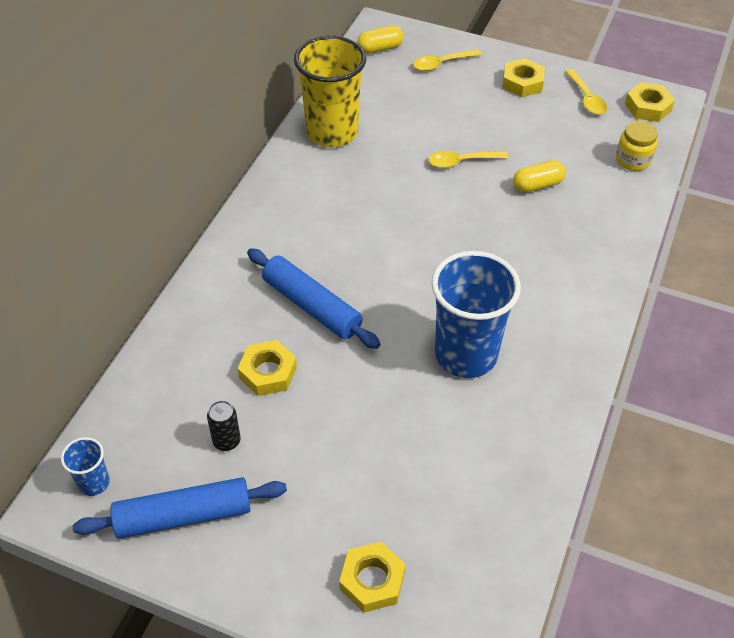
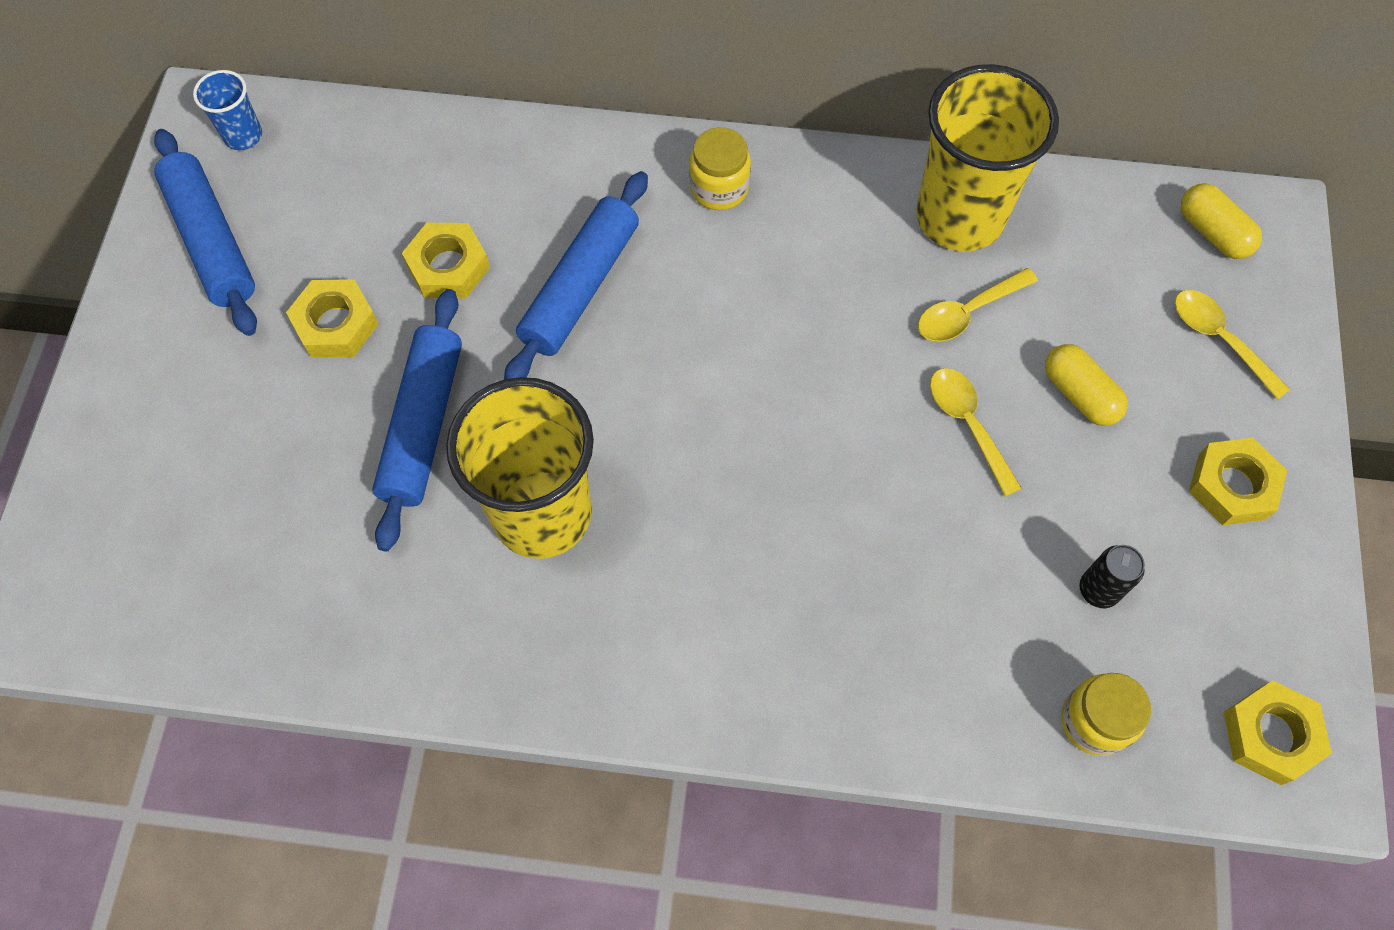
camera: 75 degrees right, 15 degrees up
(226, 441) = (328, 253): black can -> black can (1098, 590)
(267, 226) = (719, 188): none -> yellow jar
(372, 580) = (148, 474): yellow nut -> yellow nut (336, 324)
(385, 406) = (423, 425): none -> blue rolling pin
(466, 354) = (542, 514): blue cup -> yellow cup
(537, 185) = (957, 558): yellow capsule -> yellow capsule (1079, 394)
(586, 98) = (1240, 611): yellow spoon -> yellow spoon (967, 312)

